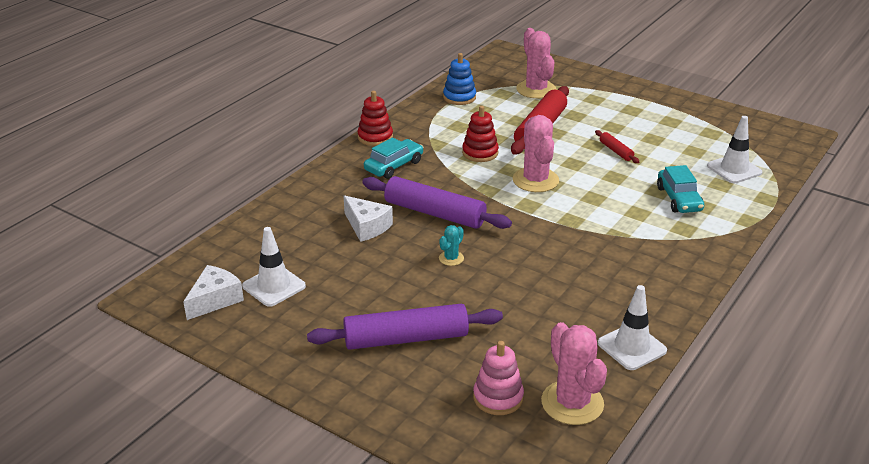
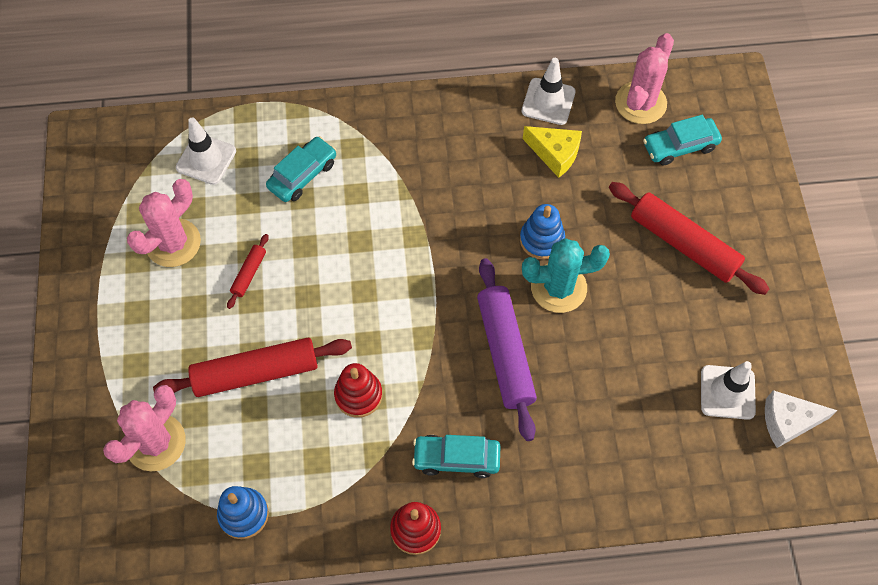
camera: 130 degrees left, 30 degrees up
(367, 226) = (579, 393): white cheese -> none
(406, 338) = (683, 244): purple rolling pin -> red rolling pin
(451, 258) = (558, 288): turquoise cactus -> turquoise cactus, size x2.06
(498, 397) = (680, 146): pink stacking toy -> turquoise car
(499, 271) = (541, 240): none -> blue stacking toy
(535, 180) = (369, 308): pink cactus -> pink cactus (173, 243)
(571, 320) = (555, 154): none -> yellow cheese

